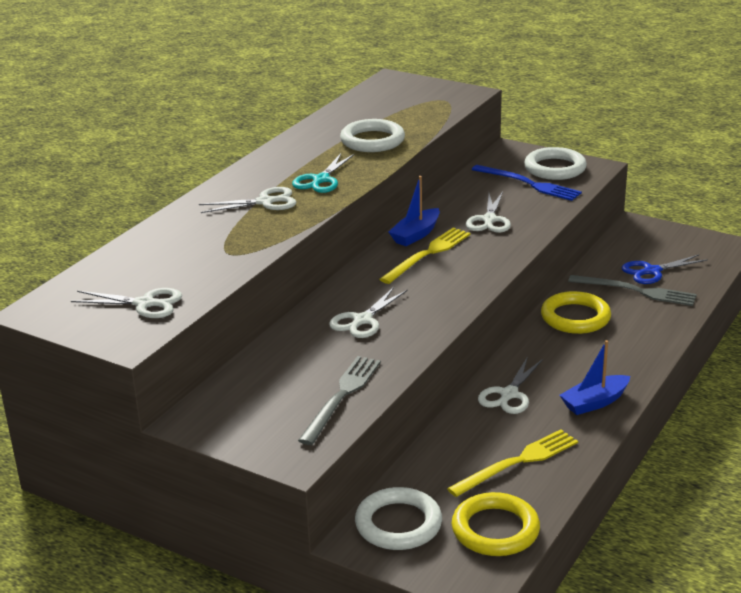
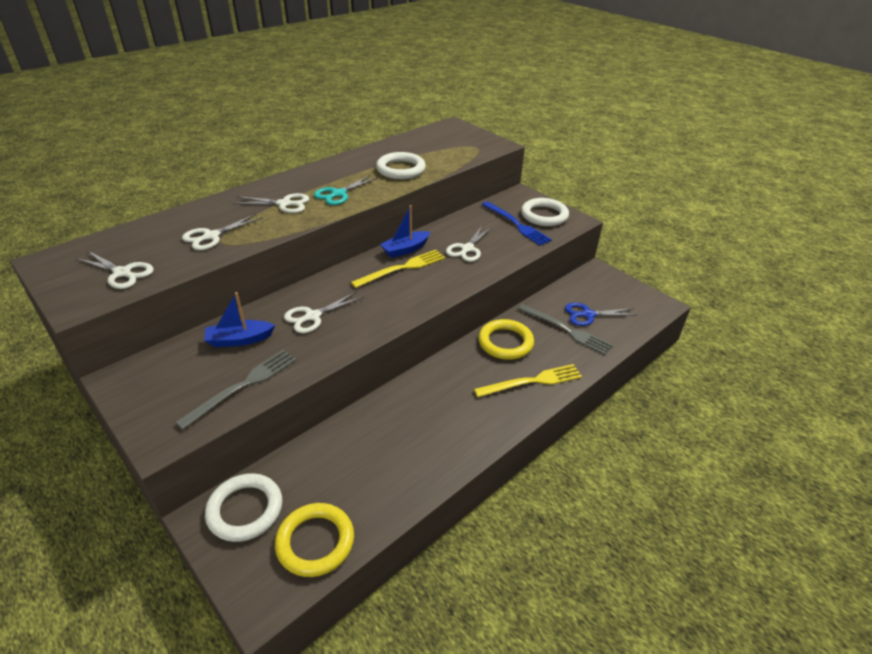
camera: 15 degrees right, 10 degrees up
(509, 395) = (411, 402): white scissors -> white scissors (211, 236)
(517, 462) = (377, 473): yellow fork -> yellow fork (532, 381)
(594, 402) = (474, 429): blue boat -> blue boat (239, 340)

